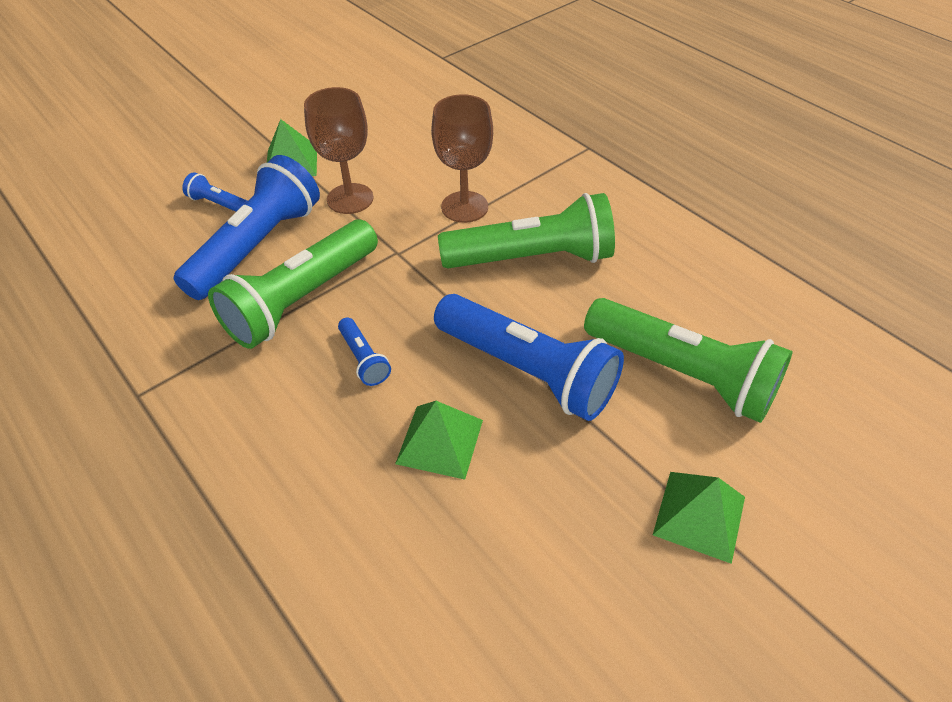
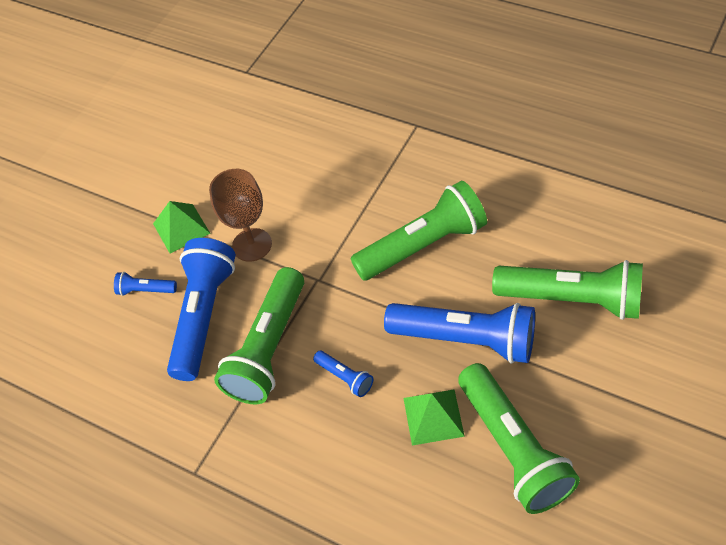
camera: 15 degrees left, 5 degrees up
(464, 207) = (348, 218): brown goblet -> none
(518, 520) = (513, 449): none -> green flashlight
(699, 515) = (624, 397): green pyramid -> none

